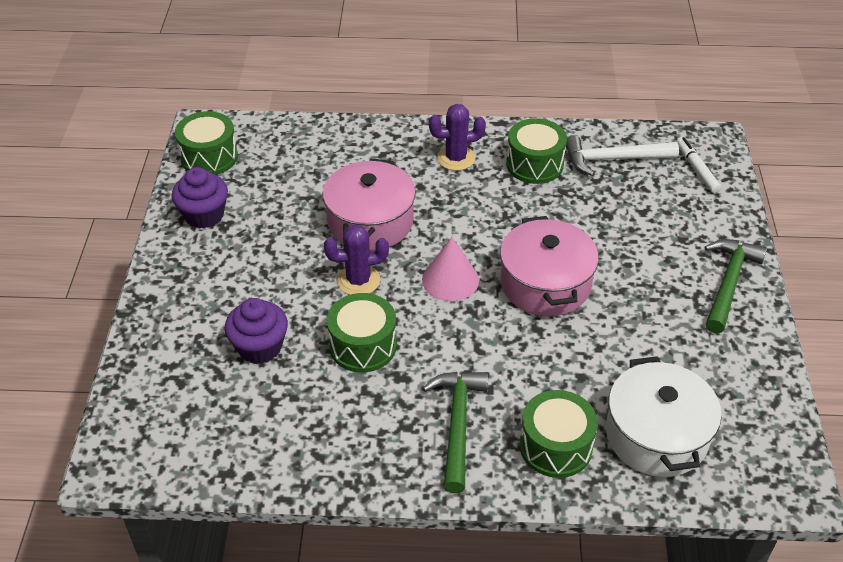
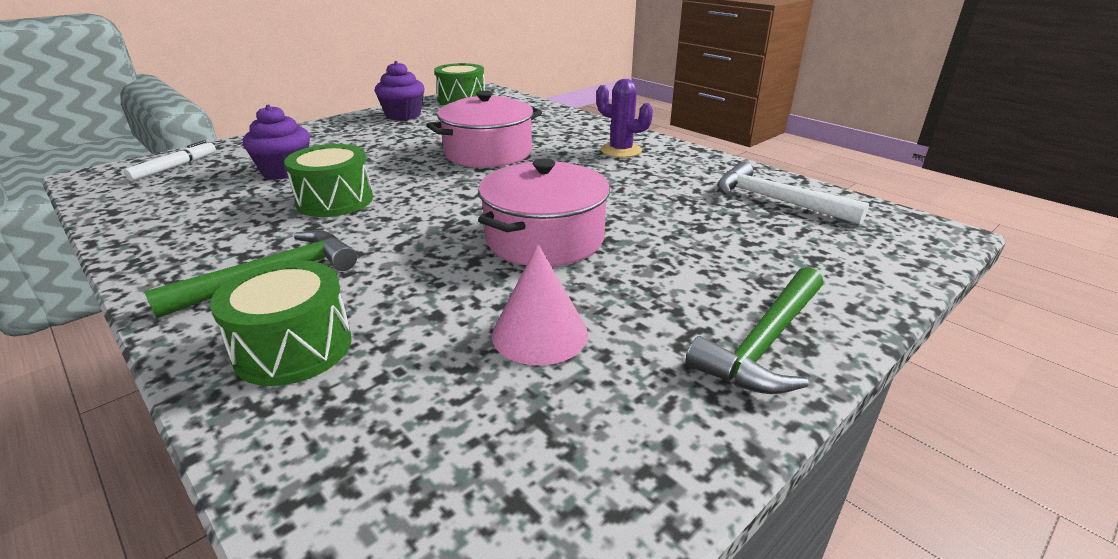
camera: 45 degrees right, 15 degrees down
(358, 280) = (413, 172): purple cactus -> none
(450, 280) = (474, 200): pink cone -> pink cone (540, 333)
(534, 164) = (684, 176): green drum -> none
(656, 435) = (396, 418): white pot -> none
(696, 169) = (876, 242): white marker -> white marker (174, 167)
(728, 283) = (765, 343): green hammer -> green hammer turned 150 degrees clockwise

